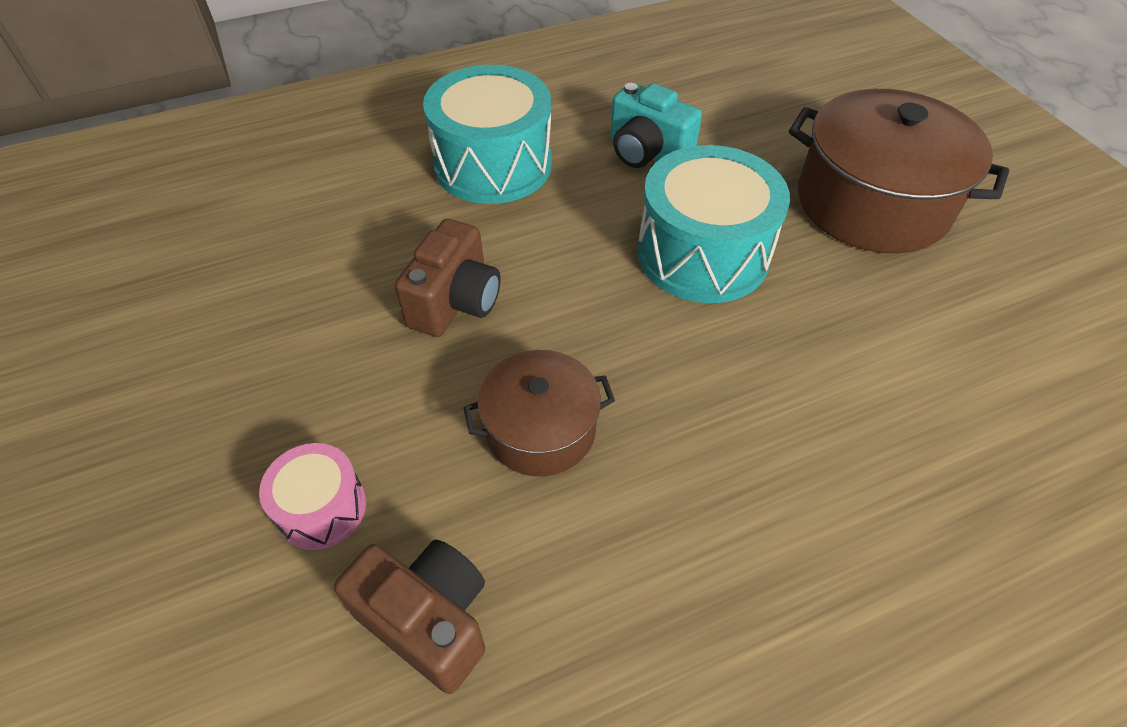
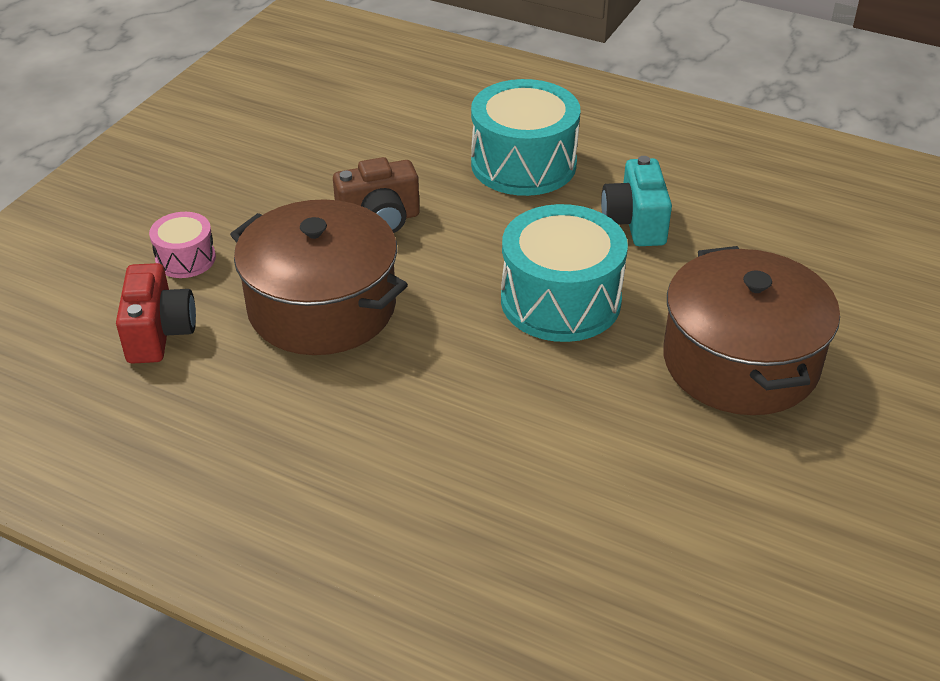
camera: 50 degrees right, 10 degrees down
(428, 621) = (159, 333): brown camera -> red camera
(540, 429) = (322, 307): brown pot -> brown pot, size x1.76

